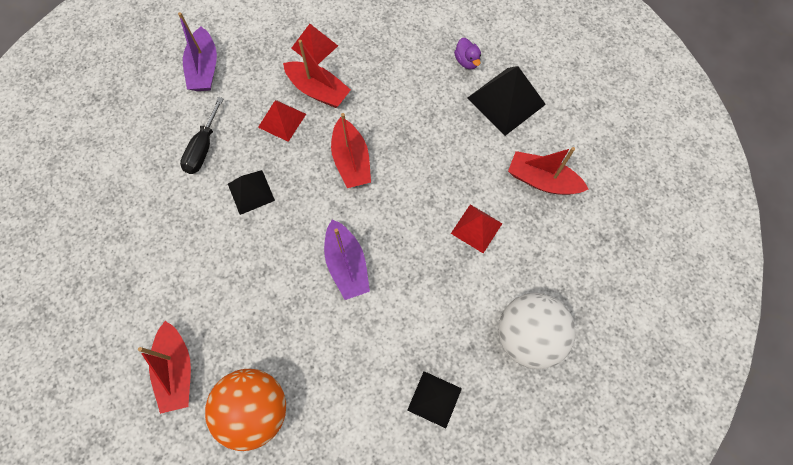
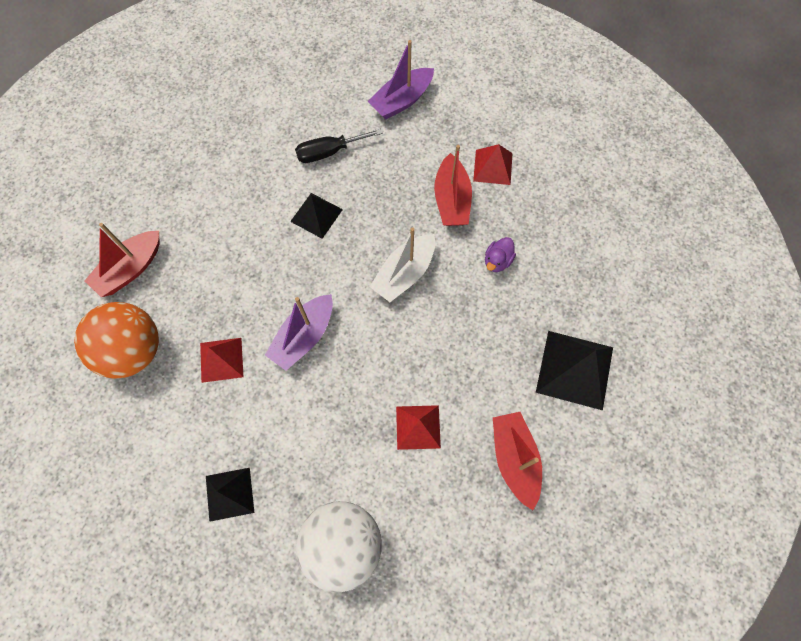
camera: 55 degrees right, 0 degrees up
(282, 120) = (400, 192): red pyramid -> red pyramid (221, 359)
(351, 160) = (404, 273): red boat -> white boat
(467, 61) = (588, 305): purple duck -> purple duck (497, 261)

